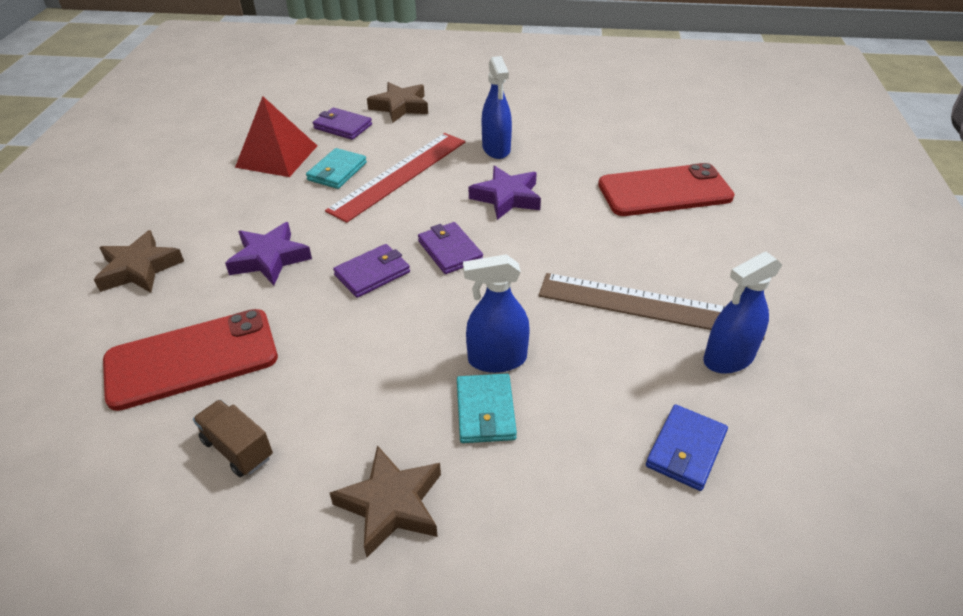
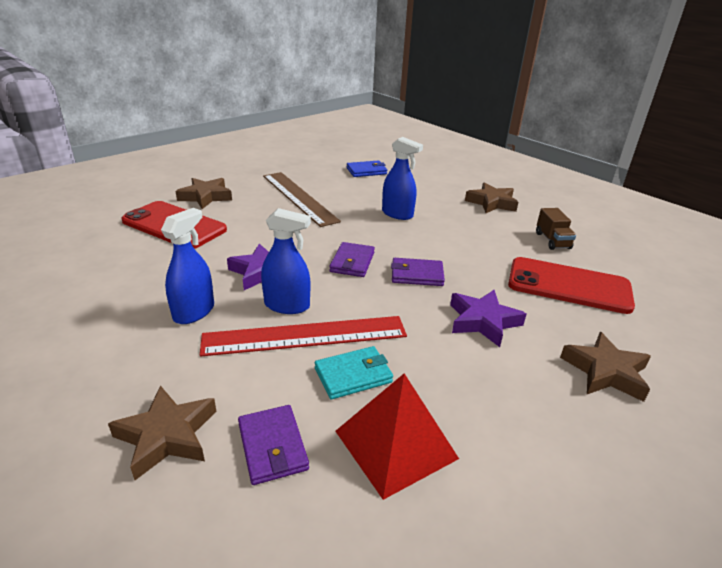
camera: 140 degrees left, 10 degrees down
(485, 411) = (425, 205): turquoise wallet -> none
(728, 238) = (206, 197): none -> brown star
(728, 358) = (305, 176): blue spray bottle -> blue spray bottle (287, 305)

